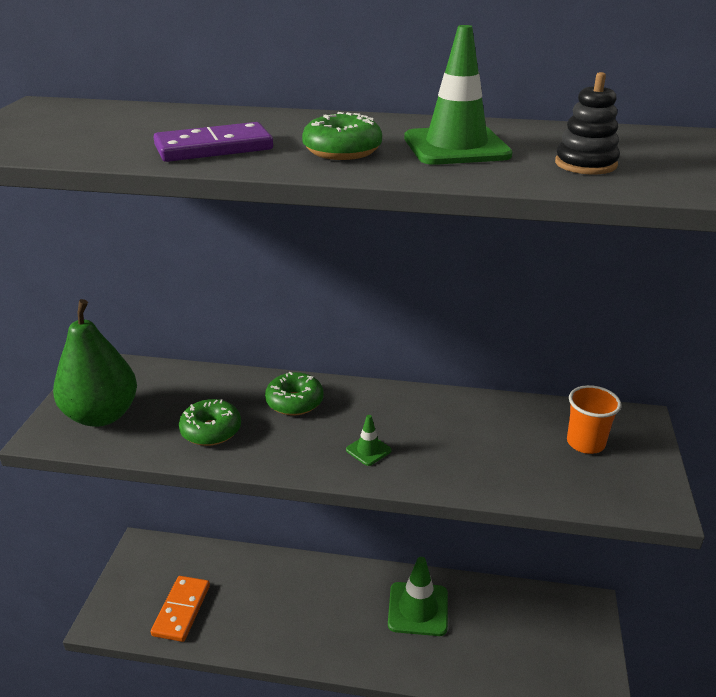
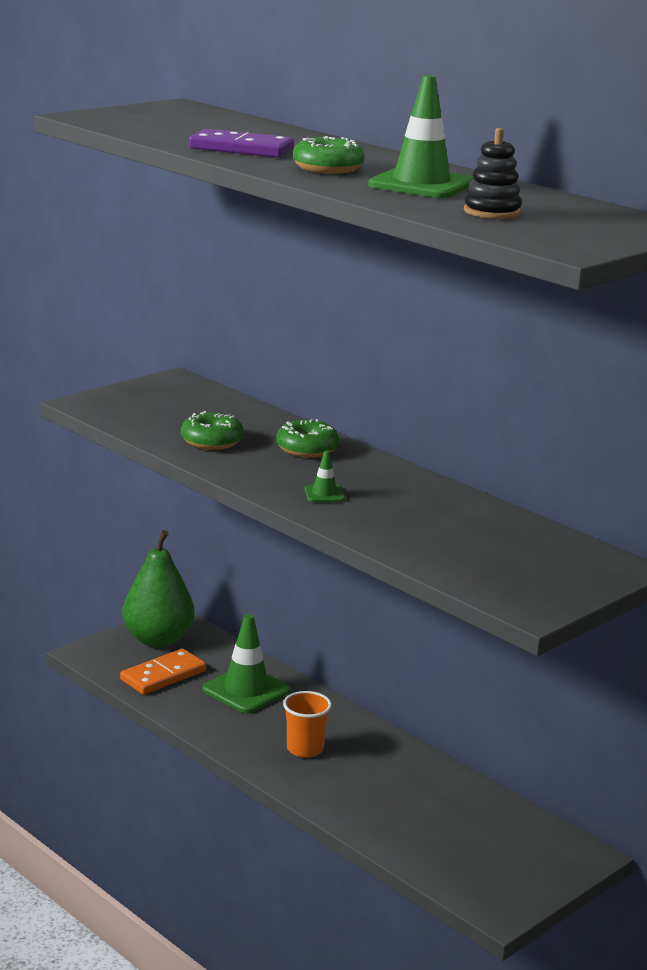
camera: 35 degrees right, 10 degrees down
(102, 415) = (139, 406): green pear -> green pear (158, 640)
(418, 609) = (388, 772): green traffic cone -> green traffic cone (246, 690)
(585, 443) = (535, 558): orange cup -> orange cup (305, 749)

